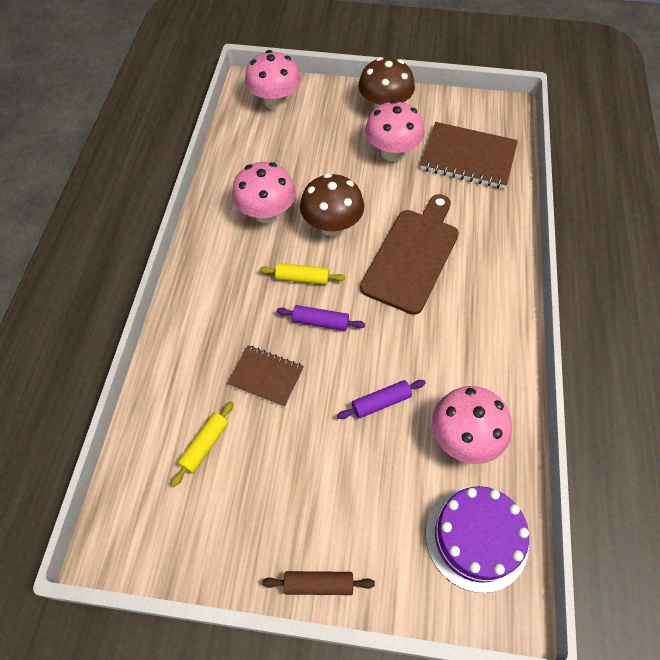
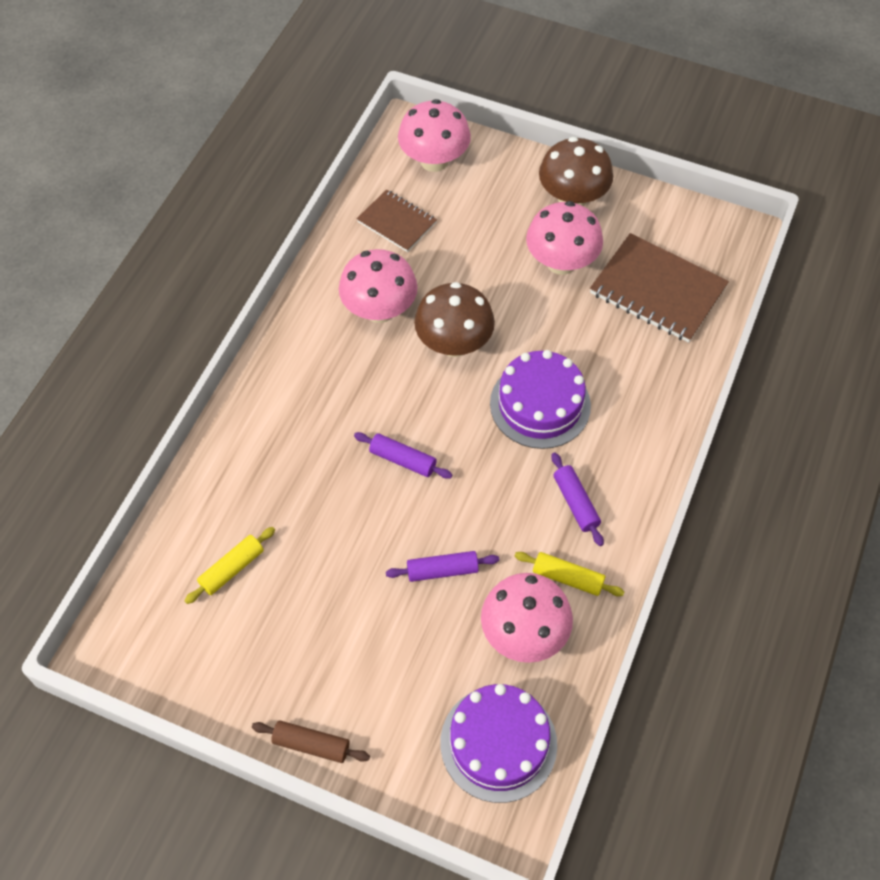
camera: 15 degrees right, 0 degrees up
(266, 376) = (321, 509): brown notebook -> brown notebook (397, 222)
(302, 278) = (397, 402): yellow rolling pin -> yellow rolling pin (567, 578)
(412, 256) = (540, 404): brown cutting board -> purple cake
(466, 323) = (575, 503): none -> purple rolling pin

